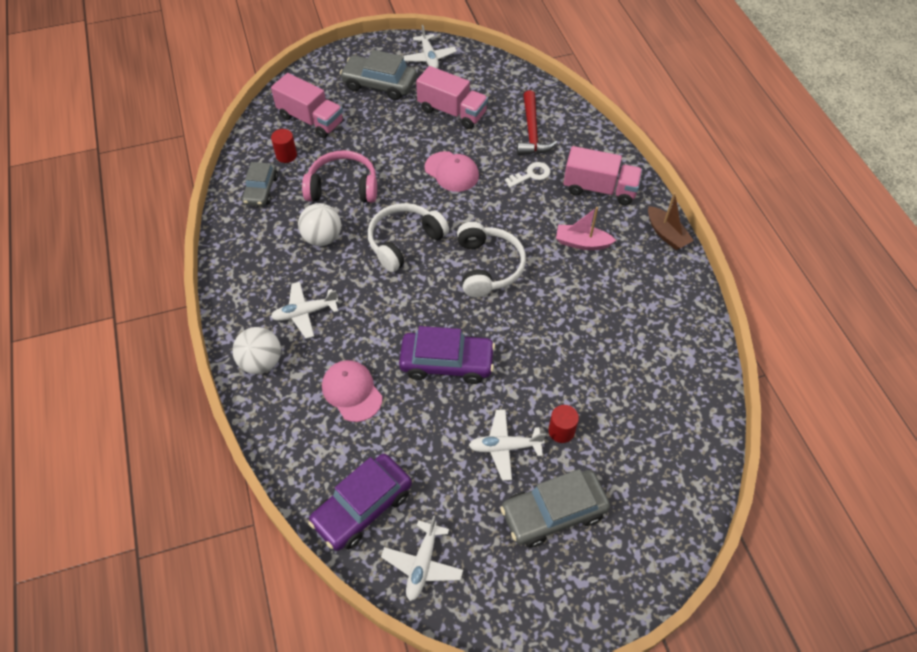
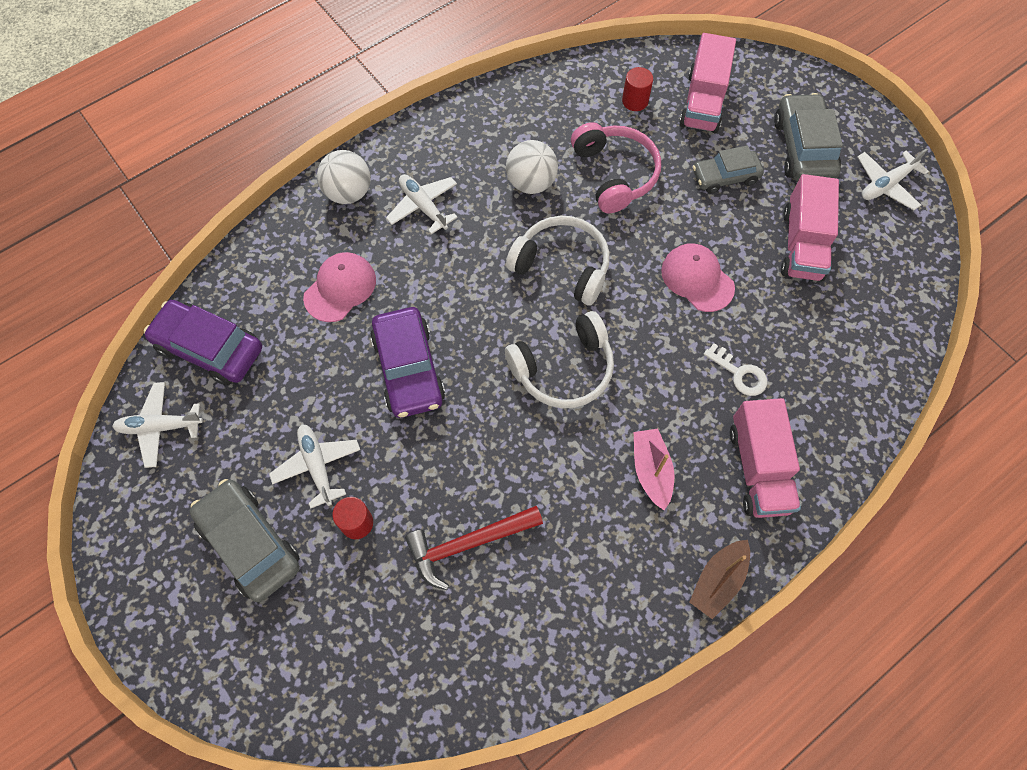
camera: 70 degrees right, 10 degrees up
(261, 190) = (572, 99): grey car -> grey car (725, 176)
(451, 172) = (697, 279): pink cap -> pink cap turned 120 degrees clockwise
(532, 132) = (819, 351): red hammer -> red hammer (468, 544)

